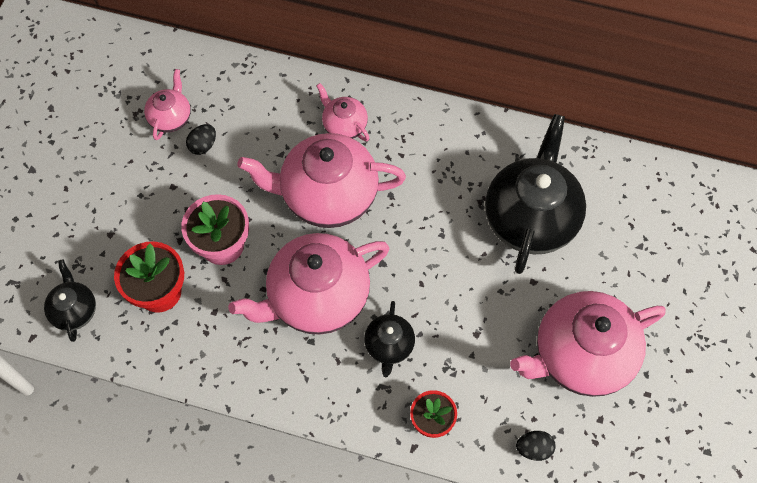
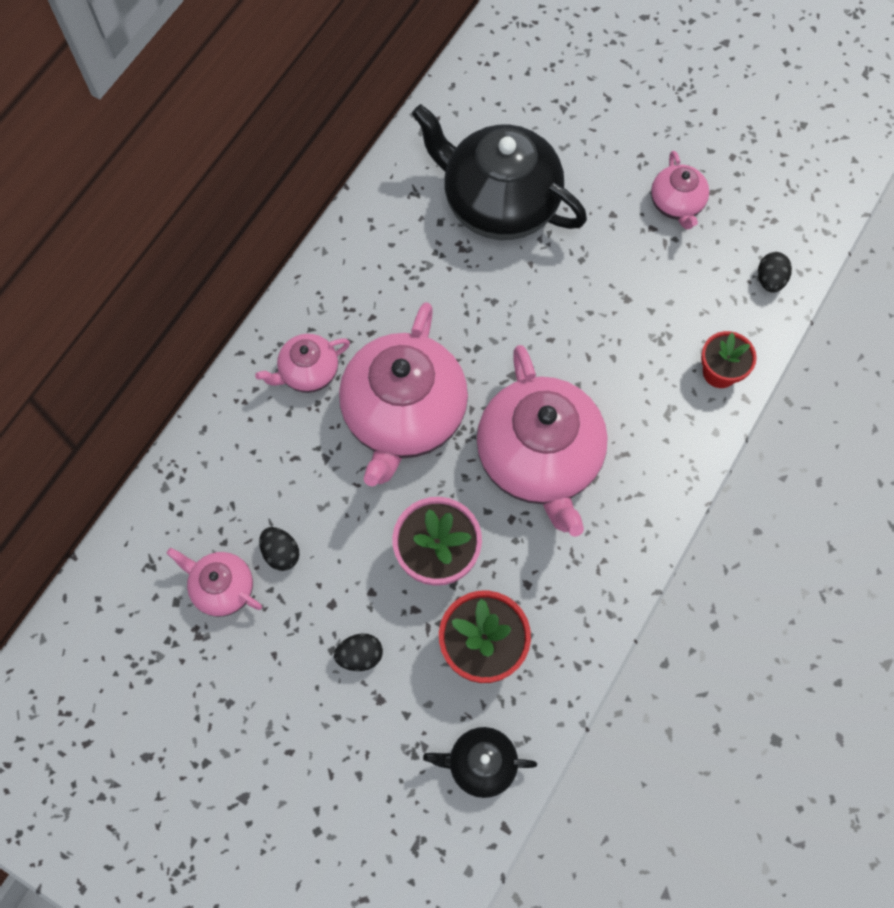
camera: 75 degrees left, 5 degrees up
(139, 213) = (360, 655): none -> black egg
(389, 346) = (620, 393): black teapot -> none
(580, 355) = (676, 204): pink teapot -> pink teapot, size x0.49

